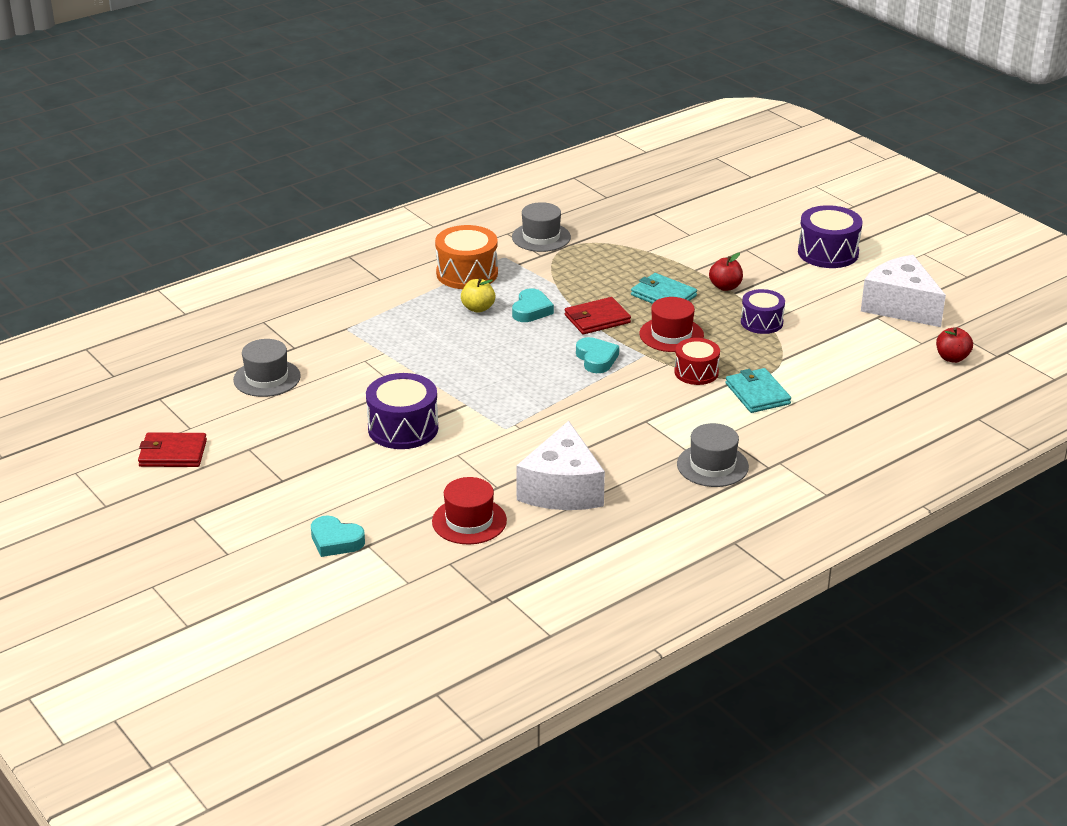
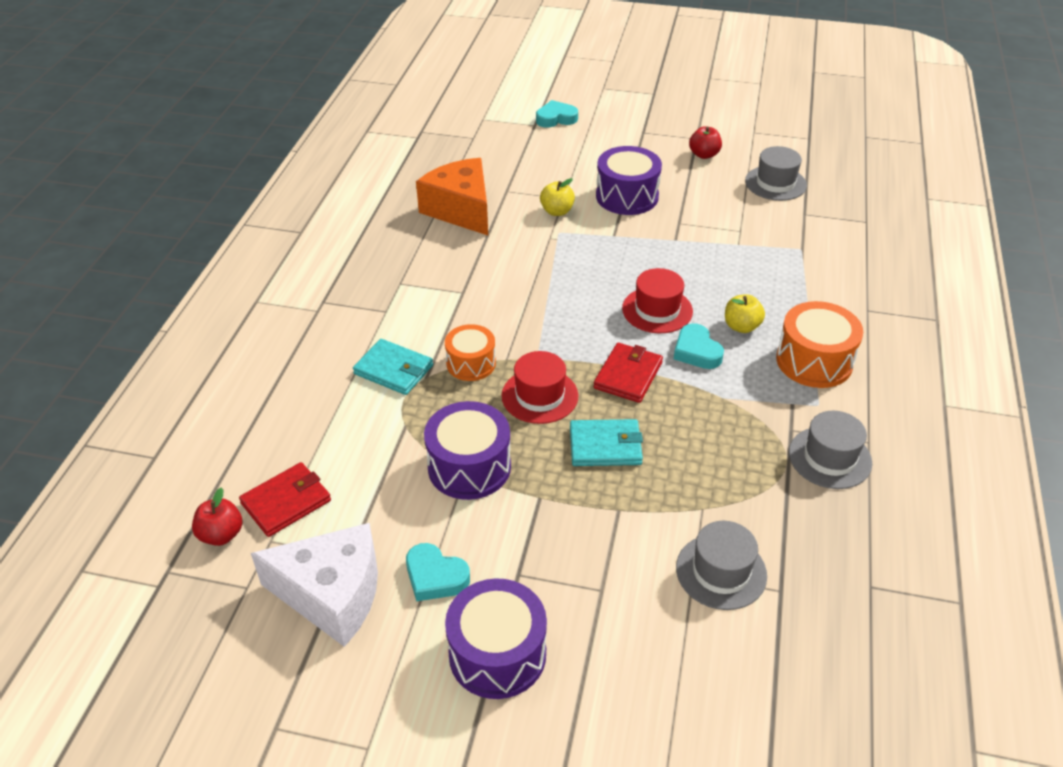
camera: 140 degrees right, 10 degrees up
(173, 453) = (732, 115): red wallet -> red wallet (286, 502)
(469, 521) = (494, 163): red hat -> red hat (657, 310)
(481, 445) = (557, 211): none -> yellow apple
(562, 489) = (461, 210): white cheese -> orange cheese
(596, 359) = (572, 329): turquoise heart -> turquoise heart (435, 577)
(696, 372) = (471, 363): red drum -> orange drum
(712, 465) = (369, 280): grey hat -> grey hat (721, 571)
(725, 287) = (558, 501): red apple -> red apple (704, 155)
(761, 322) = (469, 467): purple drum -> purple drum, size x1.52

